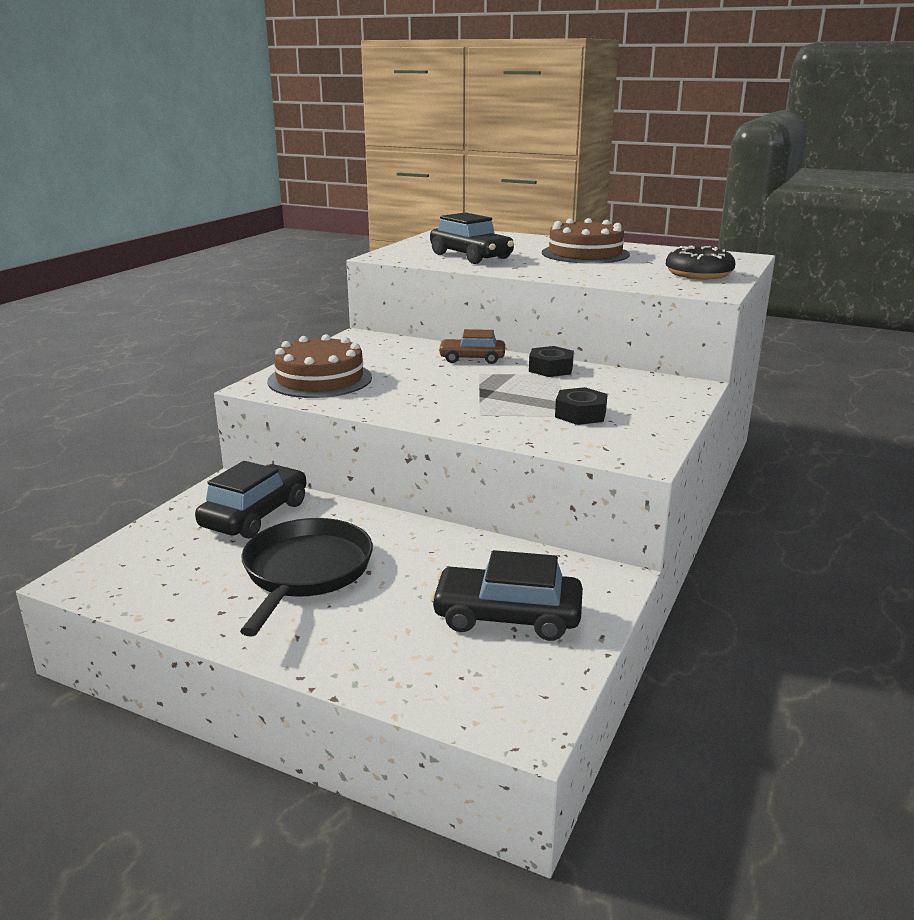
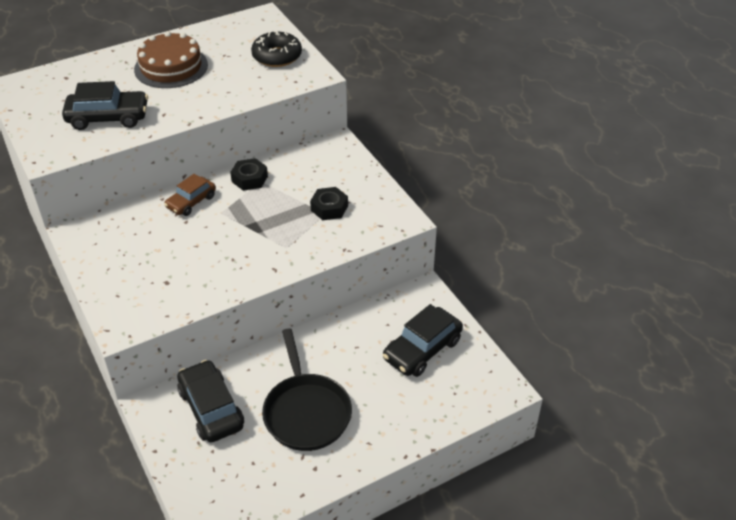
camera: 55 degrees left, 20 degrees up
(306, 572) = (306, 412): black pan -> black pan turned 150 degrees counterclockwise
(320, 379) = (144, 291): brown cake -> none

